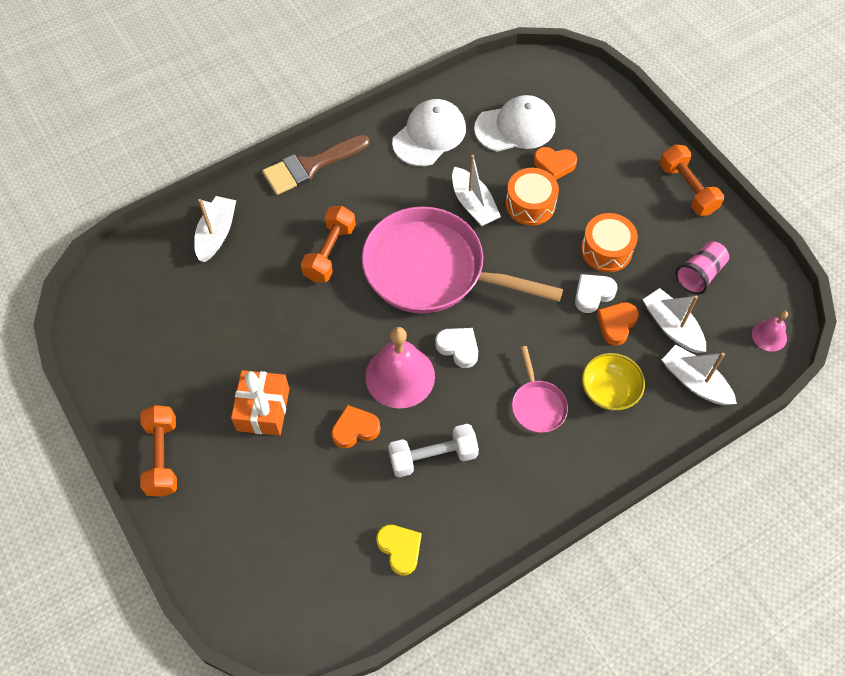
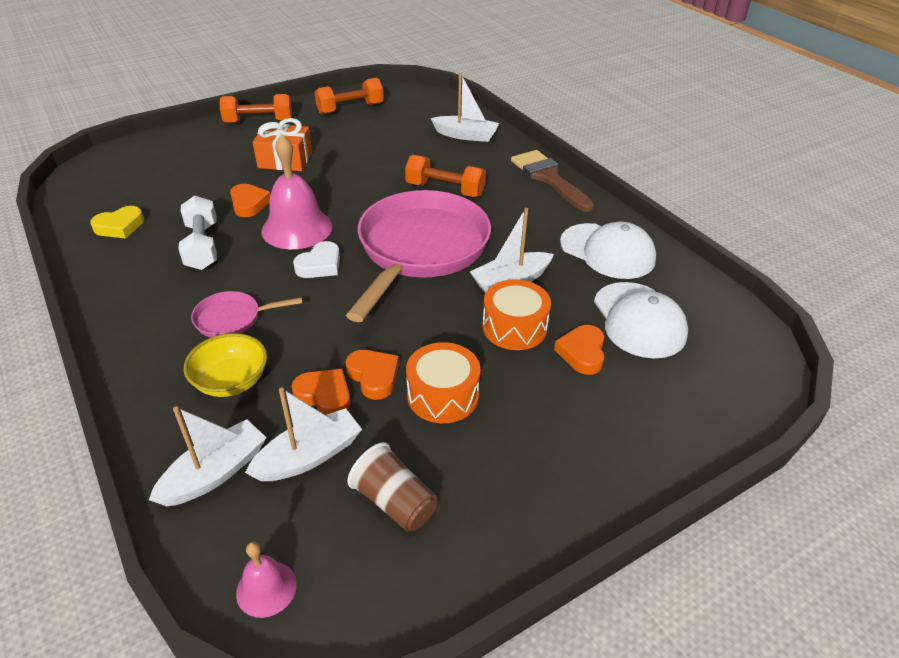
camera: 90 degrees right, 20 degrees down
(593, 294) = (374, 376): white heart -> orange heart
(687, 189) = (561, 506): orange dumbbell -> orange dumbbell (350, 108)
(699, 274) = (394, 502): pink cup -> brown cup

